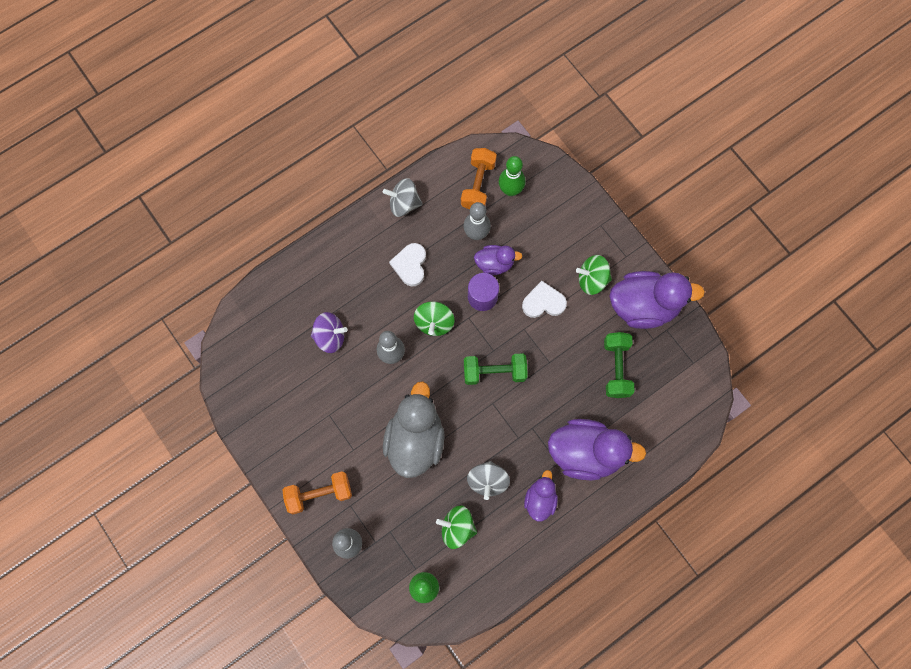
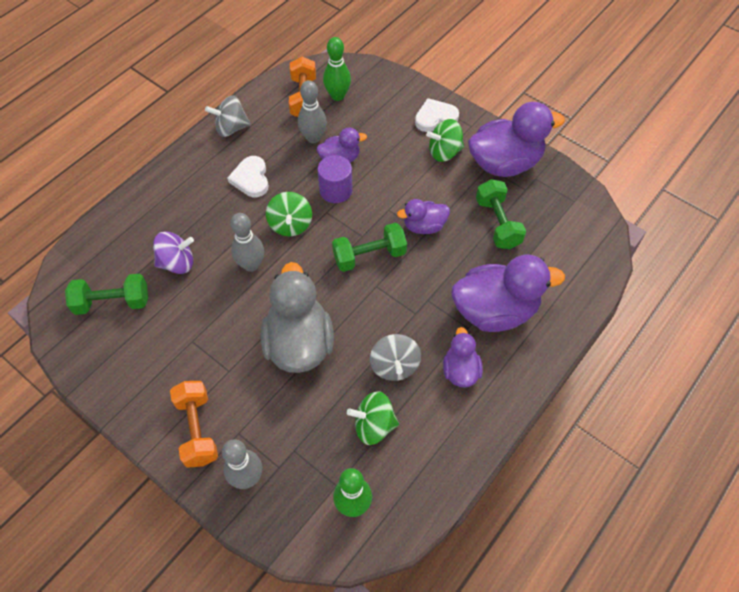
camera: 15 degrees left, 15 degrees down
(271, 361) = (112, 302): none -> green dumbbell
(319, 494) = (197, 429): orange dumbbell -> orange dumbbell turned 75 degrees counterclockwise
(543, 302) = (401, 181): white heart -> white heart (435, 117)
(550, 354) = (424, 226): none -> purple duck

